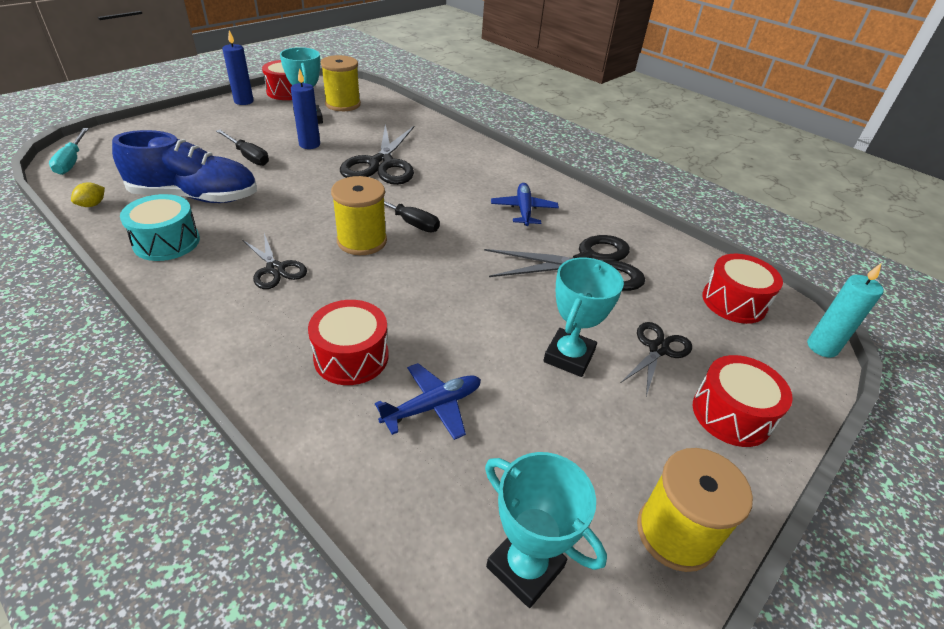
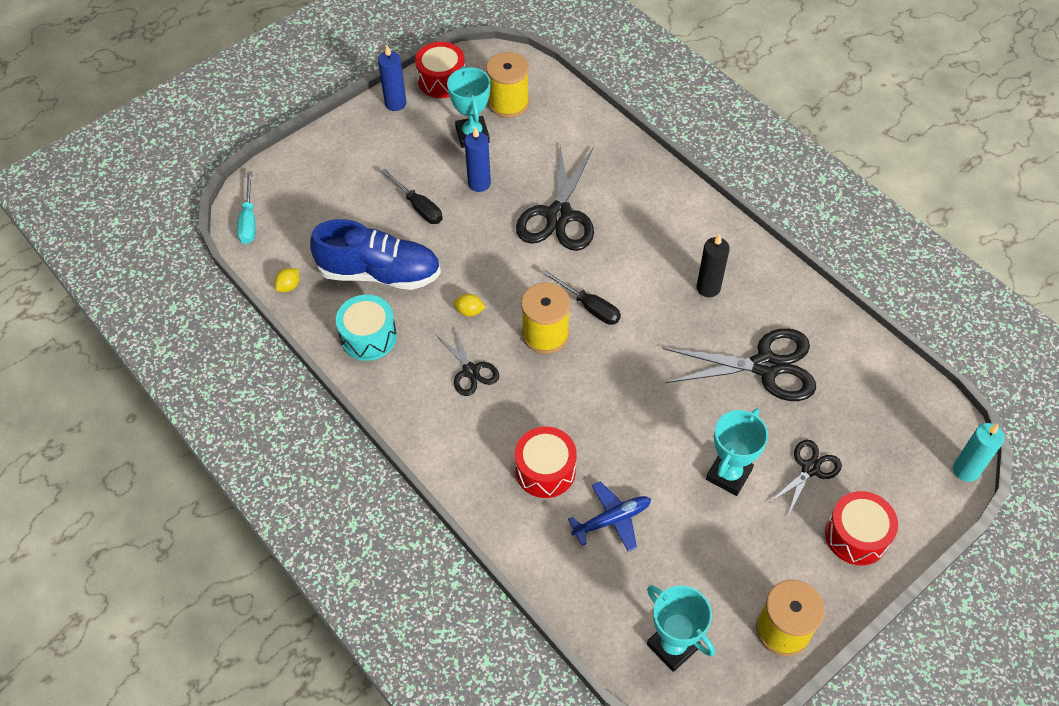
camera: 10 degrees right, 15 degrees up
(284, 224) = (469, 311): none -> yellow lemon
(523, 210) = (708, 288): blue plane -> black candle
(734, 302) = (898, 415): red drum -> none

